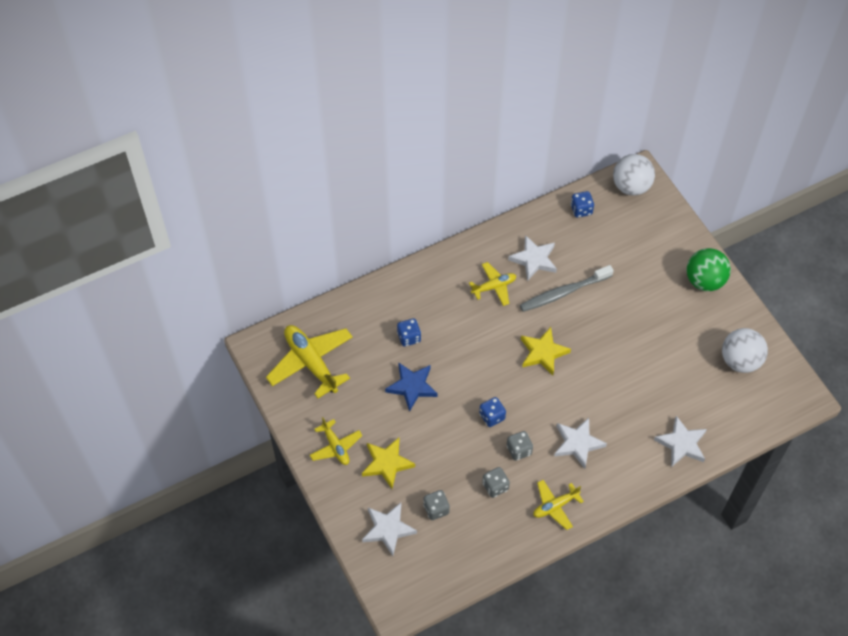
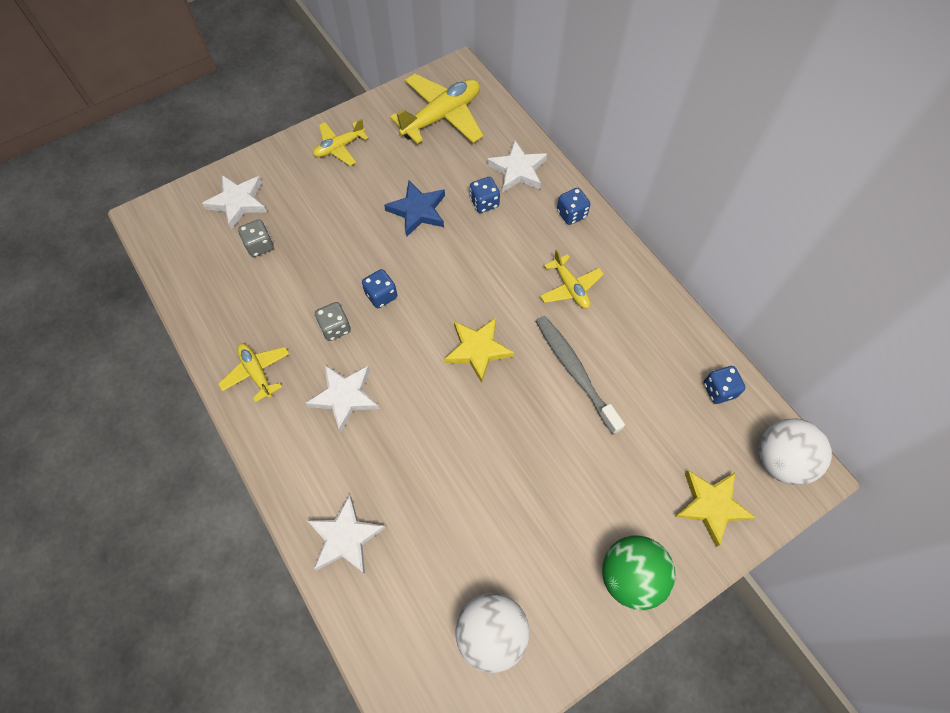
camera: 85 degrees right, 5 degrees up
(387, 463) = (318, 195): yellow star -> yellow star (711, 505)
(426, 277) = (571, 214): none -> blue dice
(495, 486) = (286, 304): grey dice -> none
(534, 259) = (621, 332): white star -> white star (518, 170)

